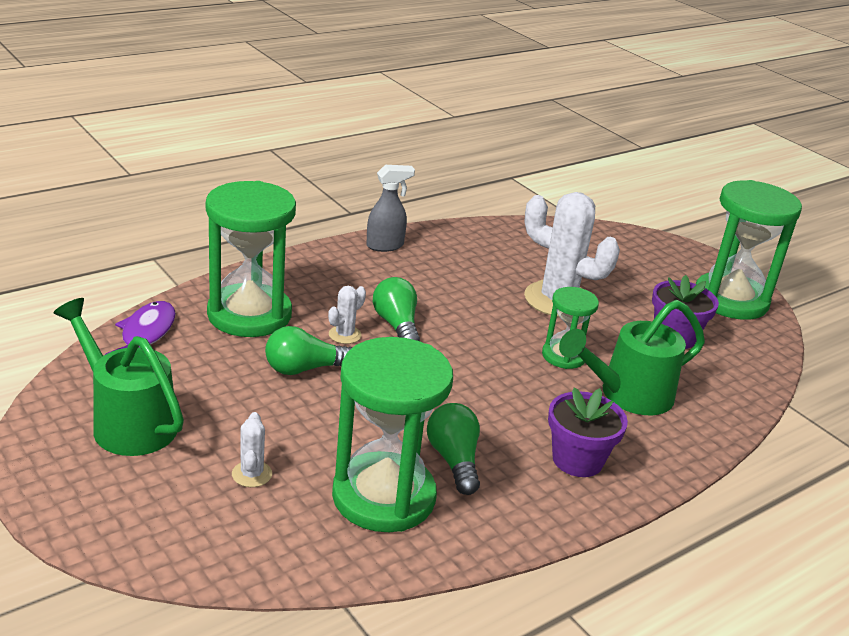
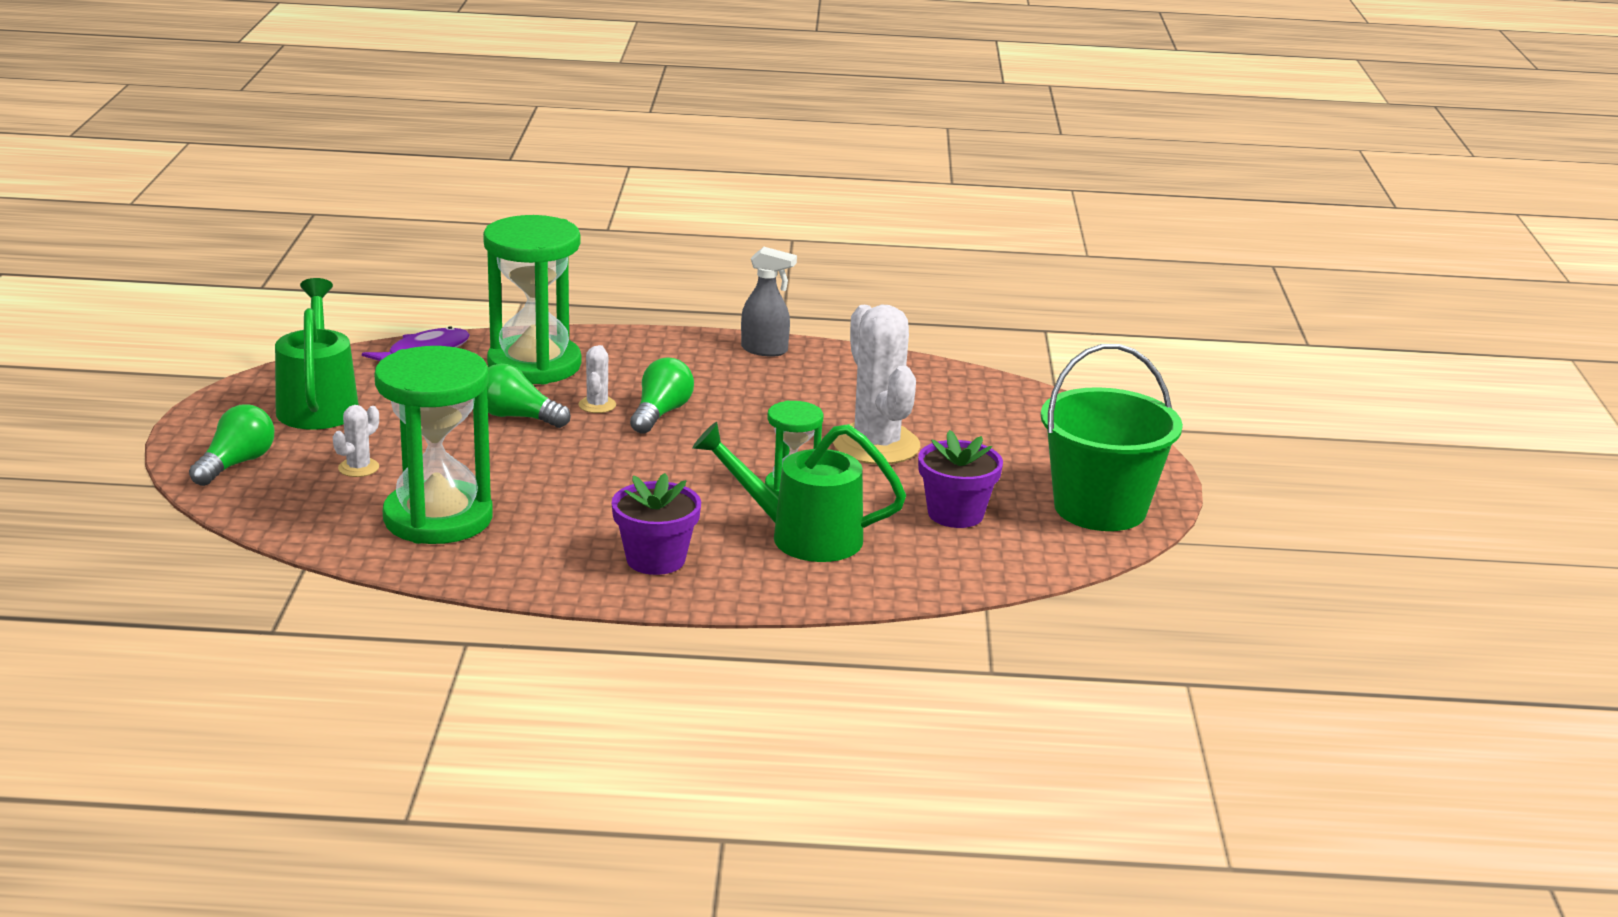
camera: 40 degrees right, 5 degrees down
(345, 335) = (597, 405): white cactus -> white cactus turned 75 degrees counterclockwise
(454, 460) = (539, 519): green light bulb -> green light bulb (236, 464)
(730, 300) = (1100, 508): green hourglass -> green bucket

